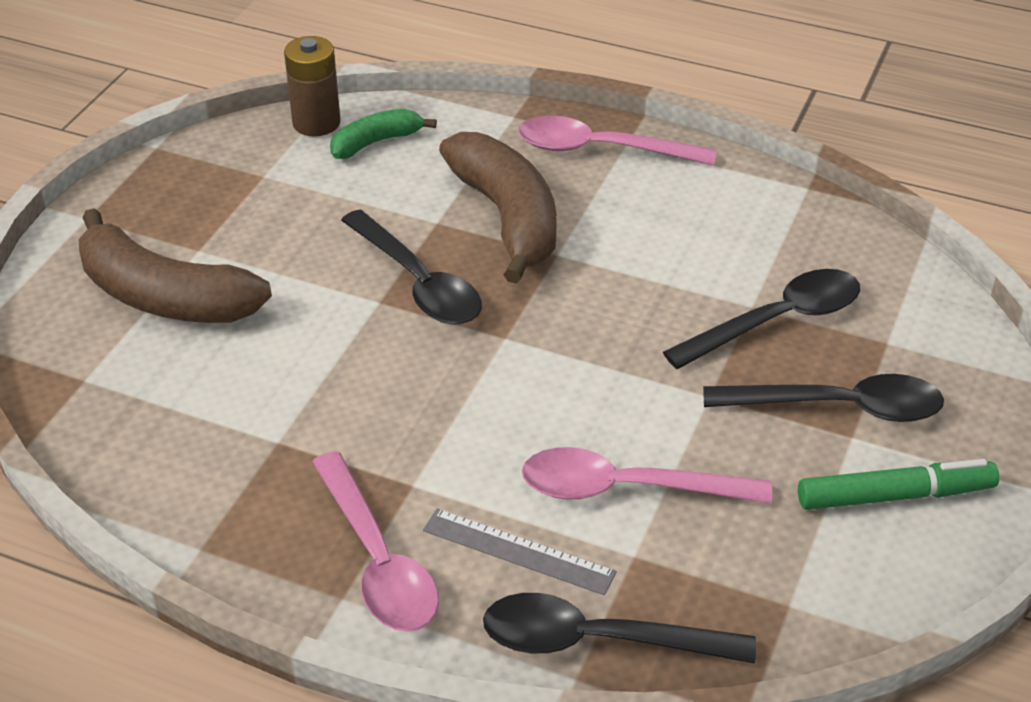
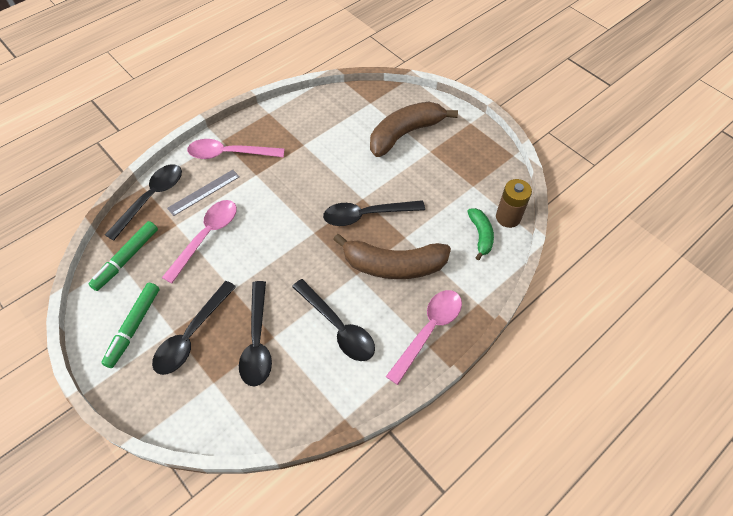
camera: 115 degrees right, 15 degrees up
(673, 241) = (338, 327): none -> black spoon
(775, 593) = (126, 259): none -> green marker

